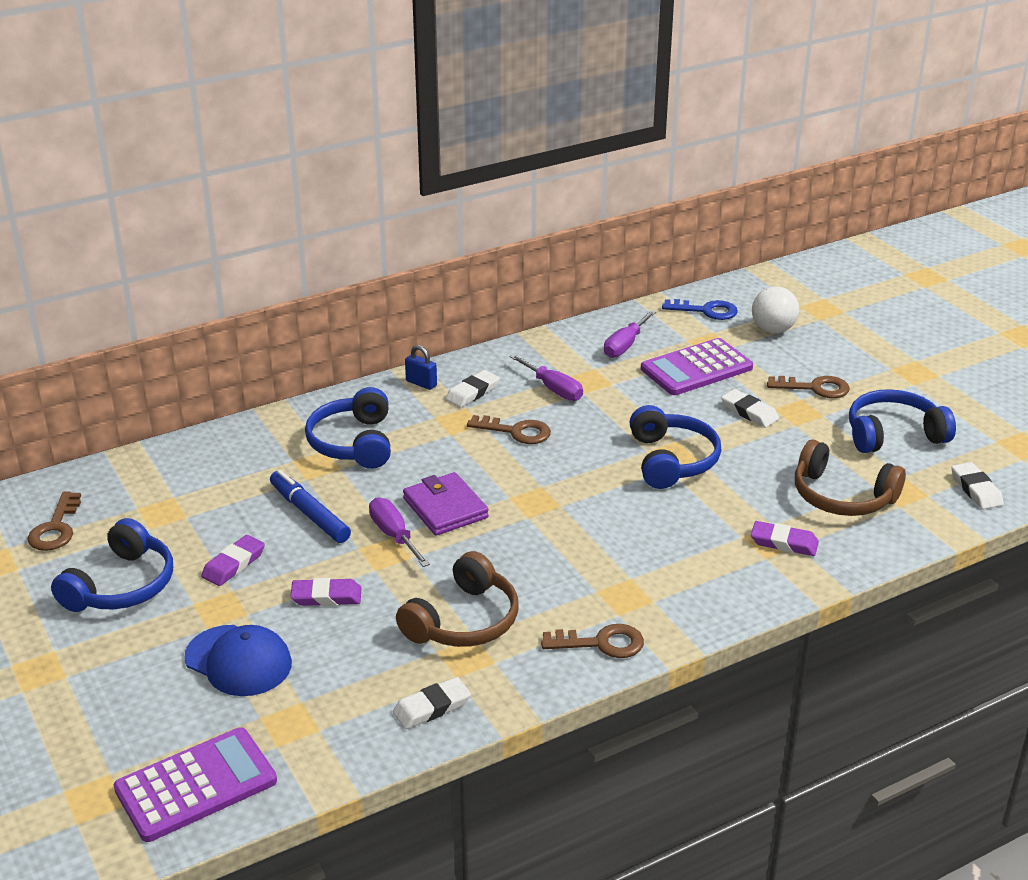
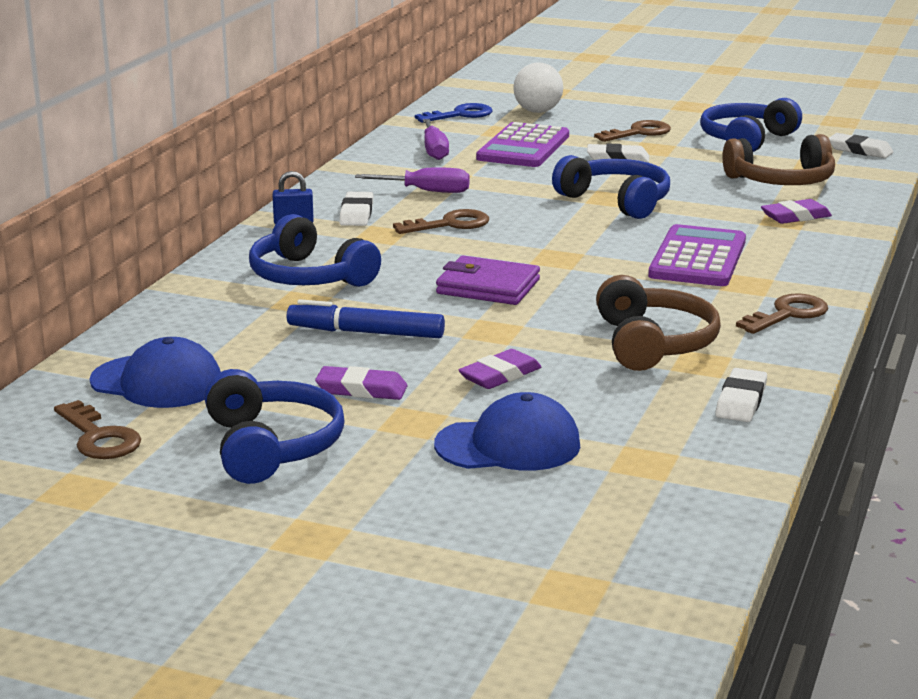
camera: 40 degrees left, 10 degrees down
(143, 497) = (157, 382): none -> blue cap
(196, 785) = (649, 536): purple calculator -> purple calculator (698, 258)
(233, 564) = (361, 389): purple eraser -> purple eraser turned 75 degrees counterclockwise
(394, 535) = (478, 318): purple screwdriver -> none

